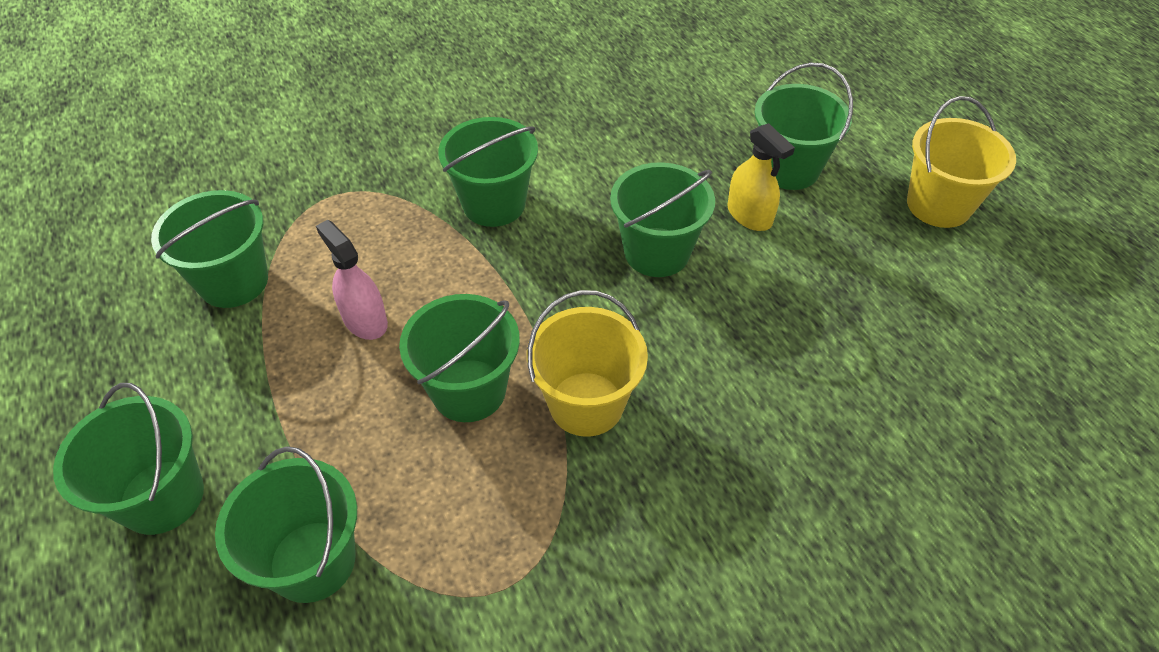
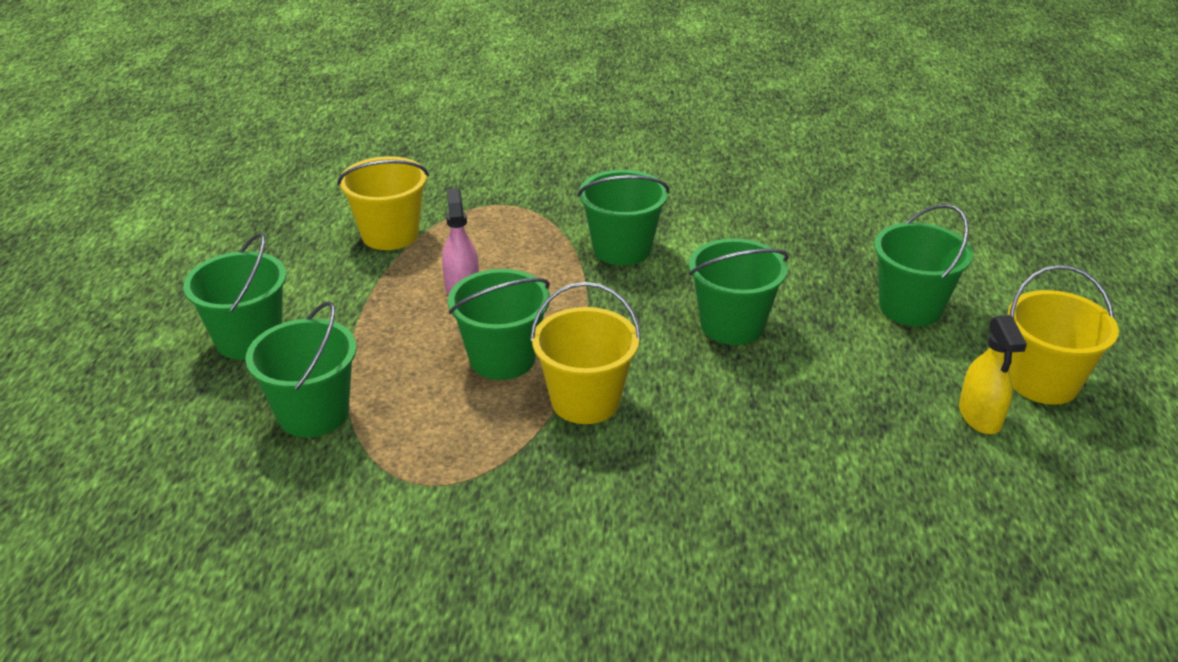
camera: 30 degrees right, 15 degrees down
(233, 281) = (390, 234): green bucket -> yellow bucket
(749, 215) = (841, 328): yellow spray bottle -> yellow spray bottle (980, 416)

